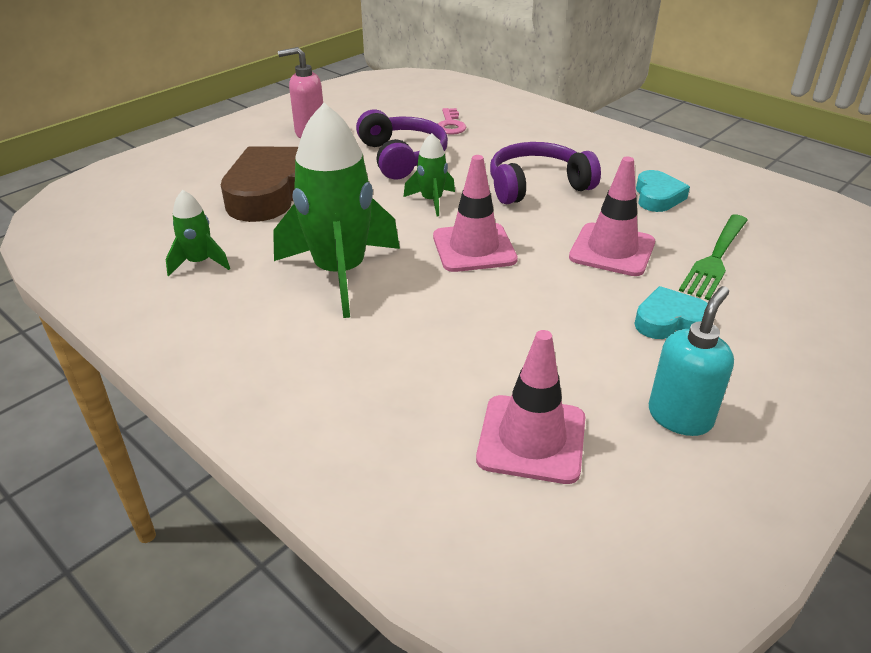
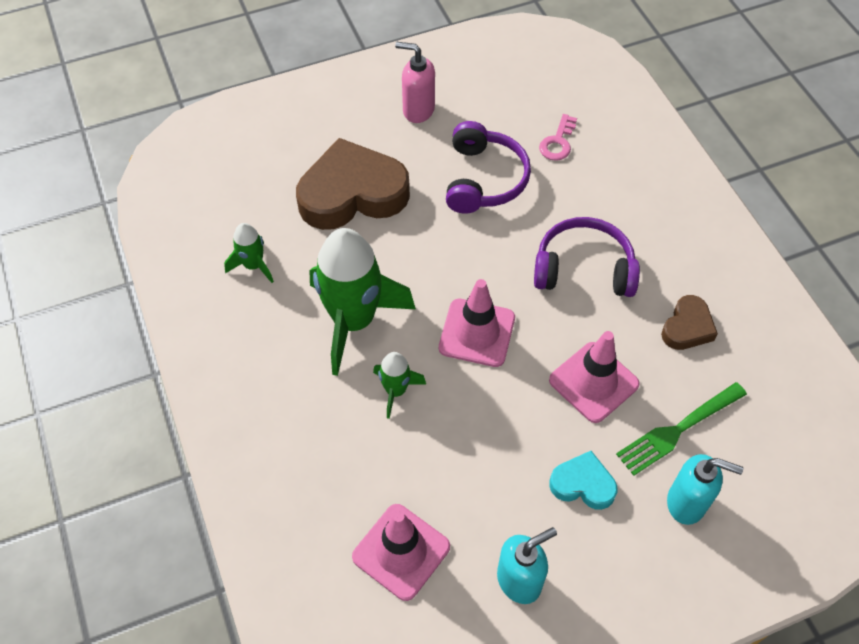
camera: 25 degrees right, 20 degrees up
(432, 201) = (476, 255): green rocket -> green rocket (396, 391)
(657, 197) = (687, 327): turquoise heart -> brown heart
(774, 303) = (687, 503): none -> turquoise soap dispenser

